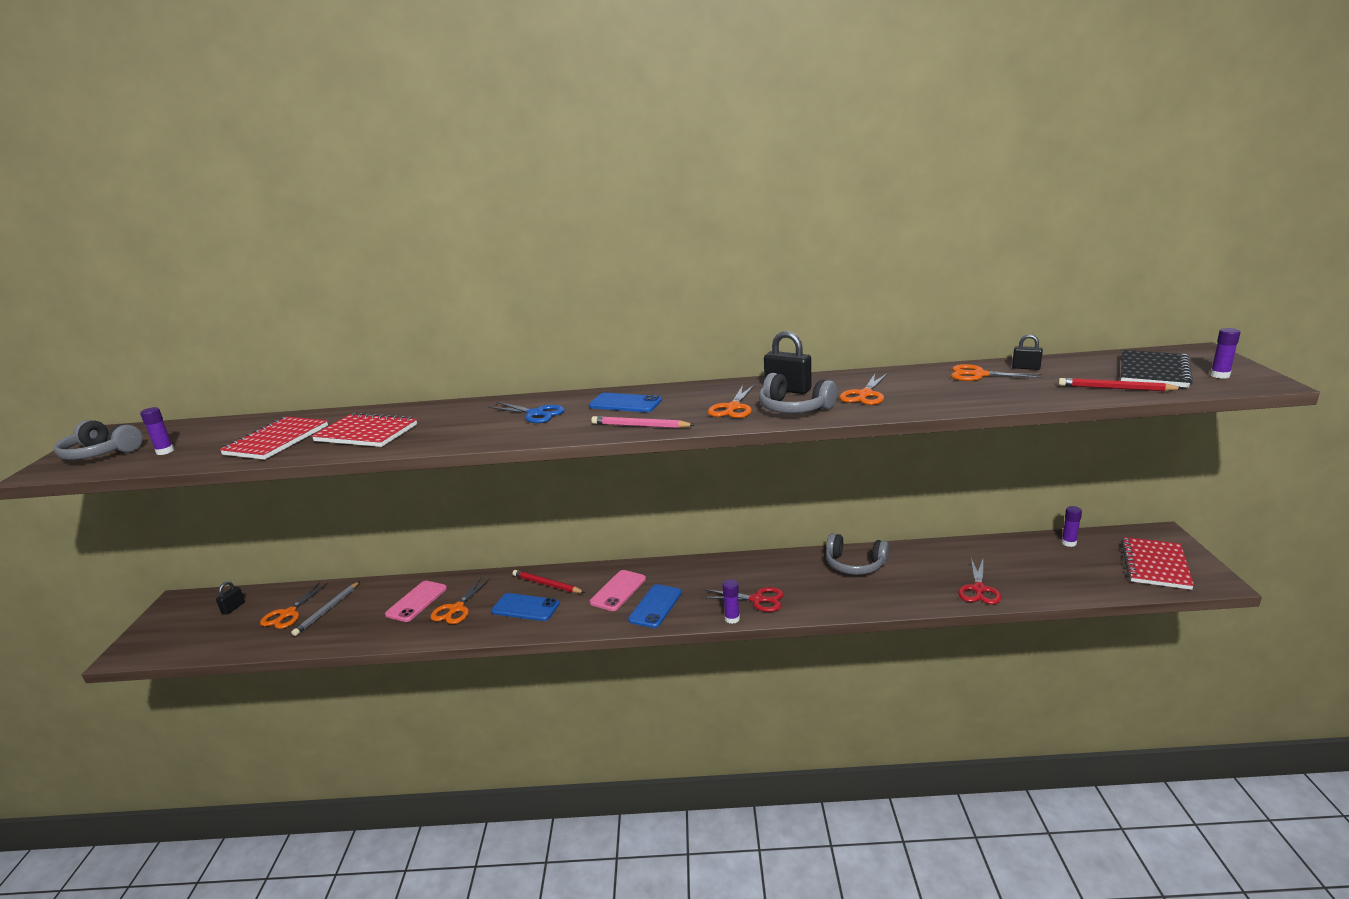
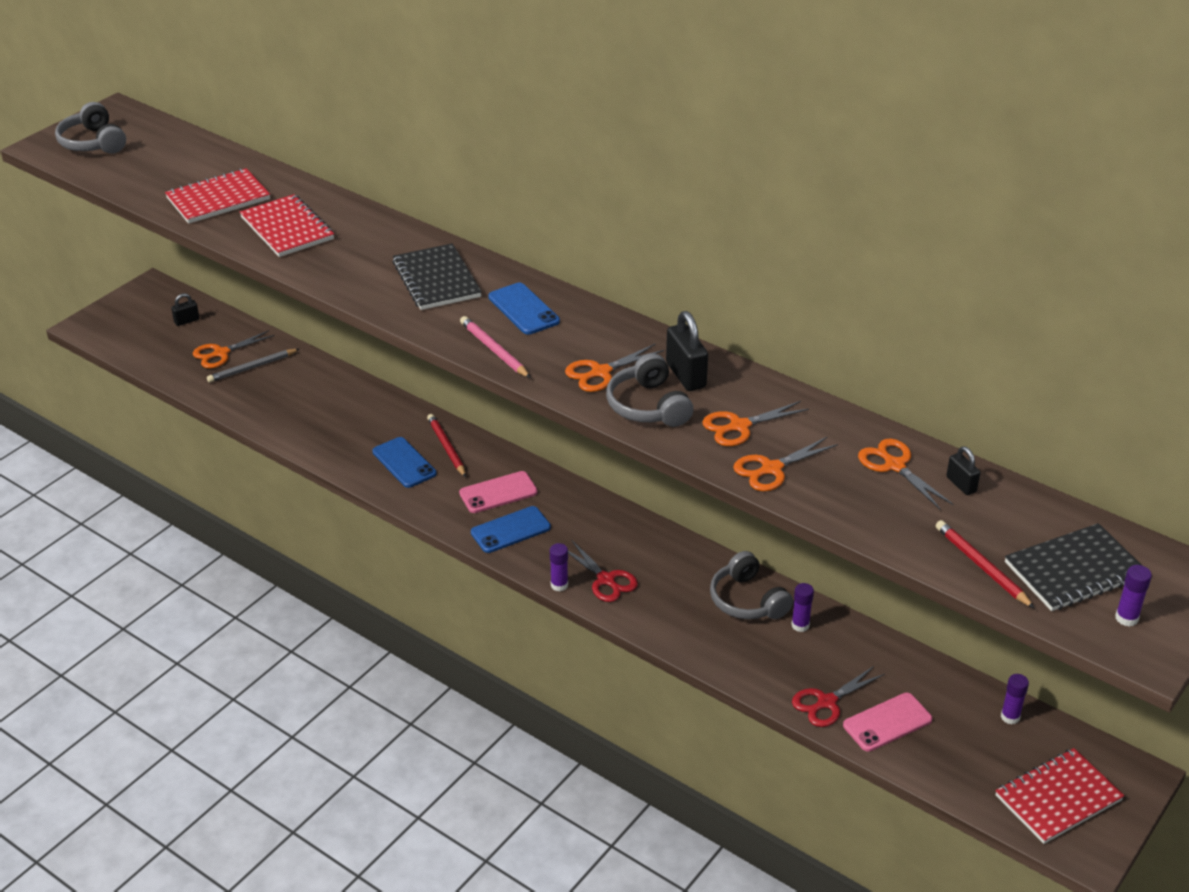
camera: 35 degrees right, 15 degrees up
(165, 451) = (134, 167): purple glue stick -> purple glue stick (800, 625)
(416, 601) = (326, 400): pink phone -> pink phone (887, 722)
(456, 609) = (349, 429): orange scissors -> orange scissors (771, 469)
(535, 414) = (436, 279): blue scissors -> black notebook

